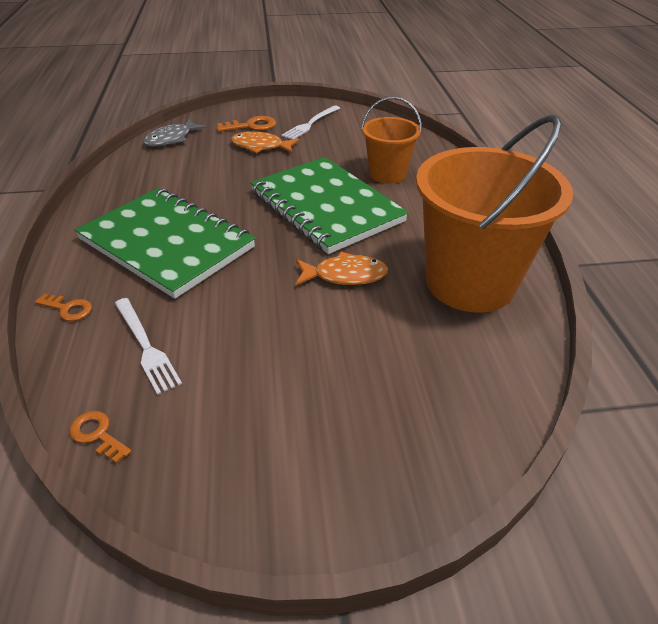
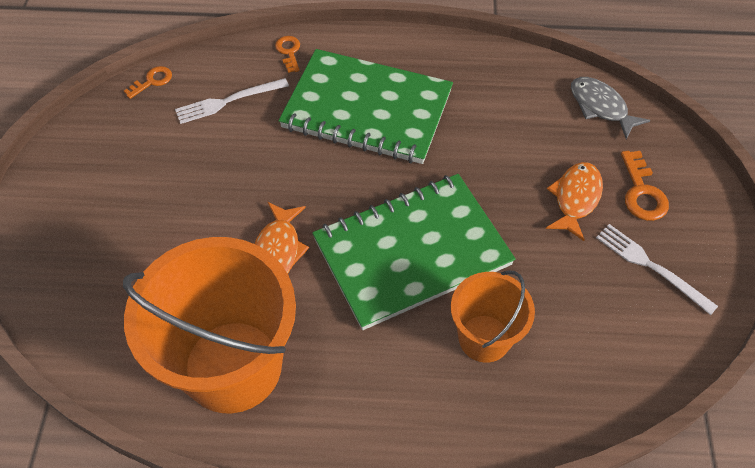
camera: 100 degrees right, 15 degrees up
(68, 309) = (289, 52): orange key -> orange key turned 135 degrees clockwise
(166, 244) = (367, 109): green notebook -> green notebook turned 60 degrees clockwise

